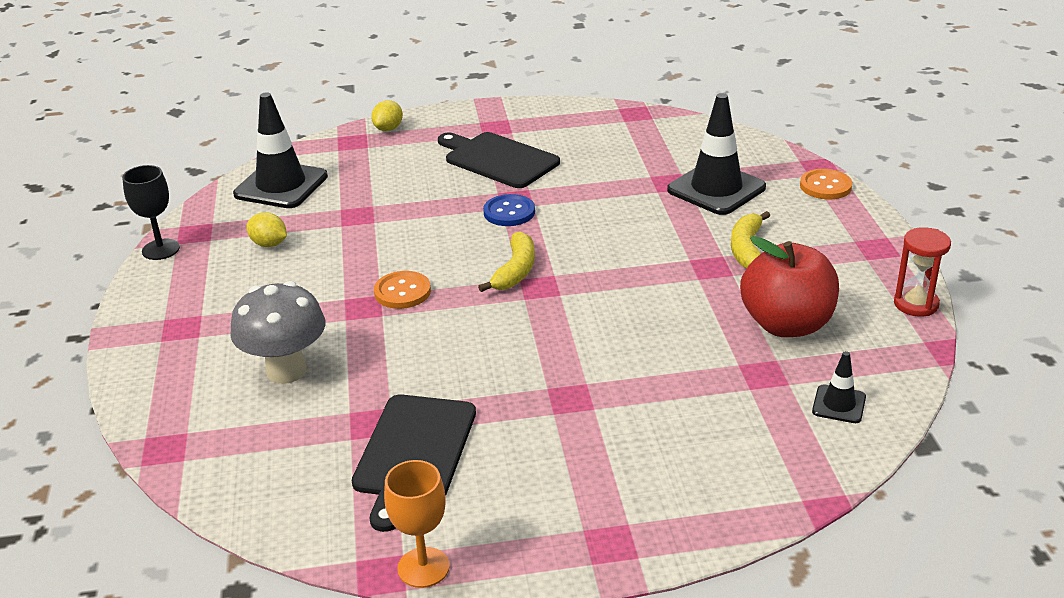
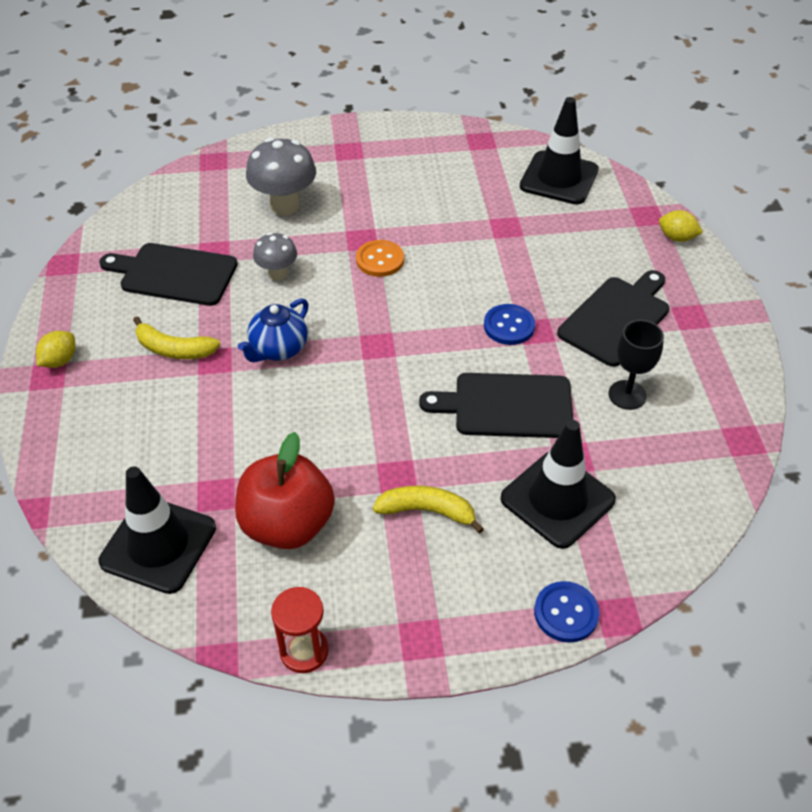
camera: 90 degrees right, 15 degrees up
(160, 249) = (456, 127): black goblet -> black goblet (627, 395)
(269, 244) = (460, 181): yellow lemon -> yellow lemon (60, 361)
(420, 364) = (277, 274): none -> grey mushroom
(423, 567) = (61, 282): orange goblet -> none
(515, 271) = (404, 329): yellow banana -> yellow banana (174, 349)
(549, 352) = (278, 349): none -> blue teapot
(614, 212) = (507, 406): none -> black cutting board
(825, 186) = (566, 613): orange button -> blue button
(839, 404) = (158, 545): black traffic cone -> black traffic cone, size x2.04

